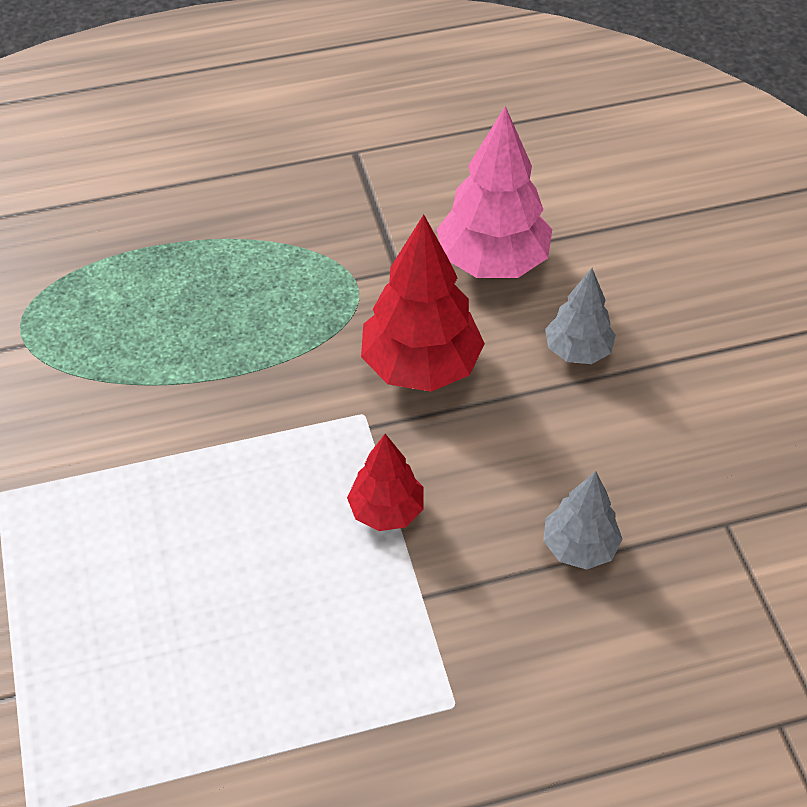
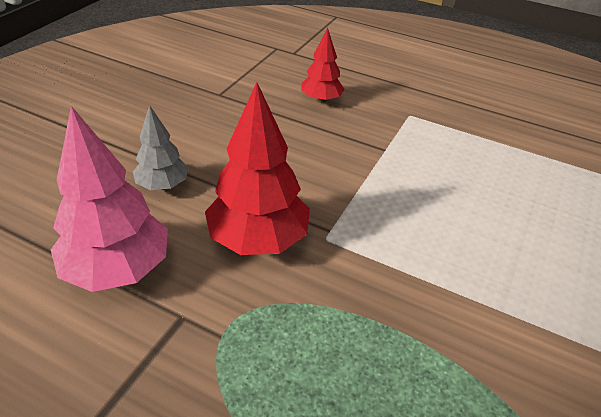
camera: 140 degrees left, 10 degrees down
(386, 511) = (366, 187): red tree -> red tree (321, 100)
(579, 547) = (291, 122): grey tree -> none

